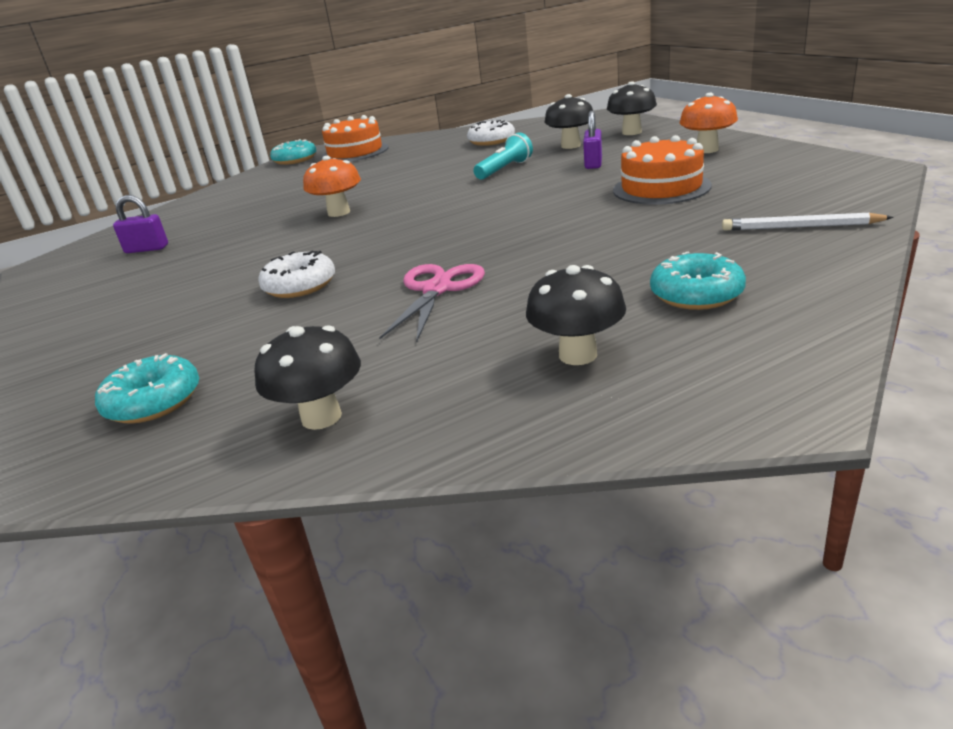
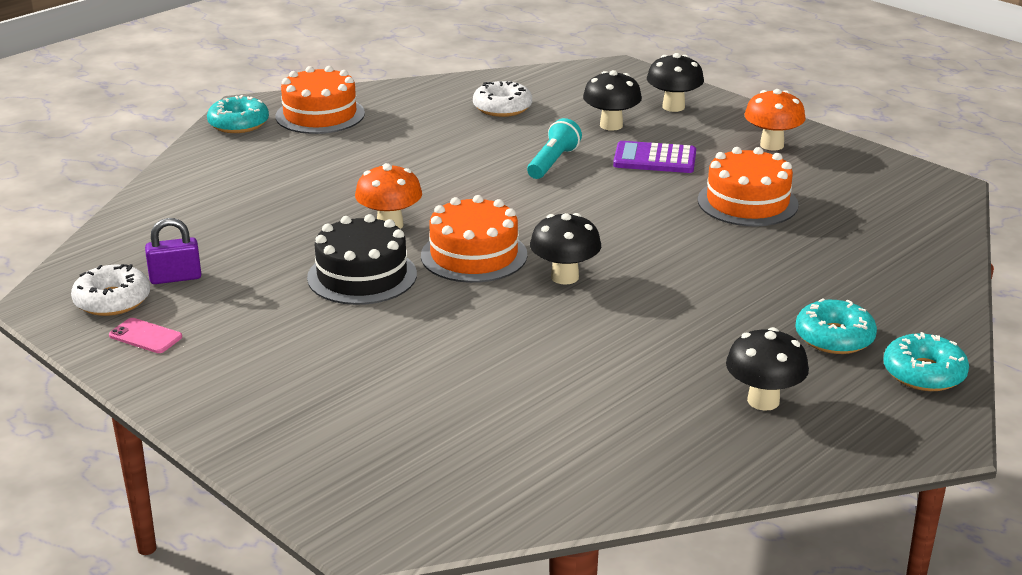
camera: 20 degrees left, 0 degrees up
(78, 288) = (145, 336): none -> pink phone
(153, 401) = (400, 464): turquoise donut -> turquoise donut (924, 373)
(282, 246) = (362, 276): none -> black cake
(300, 285) = (434, 330): white donut -> white donut (112, 300)
(321, 417) = (579, 468): black mushroom -> black mushroom (564, 277)
(386, 230) = (474, 255): none -> orange cake
(437, 289) = (590, 334): pink scissors -> none
(593, 163) = (654, 159): purple padlock -> purple calculator
(800, 227) = (897, 261): white pencil -> none

